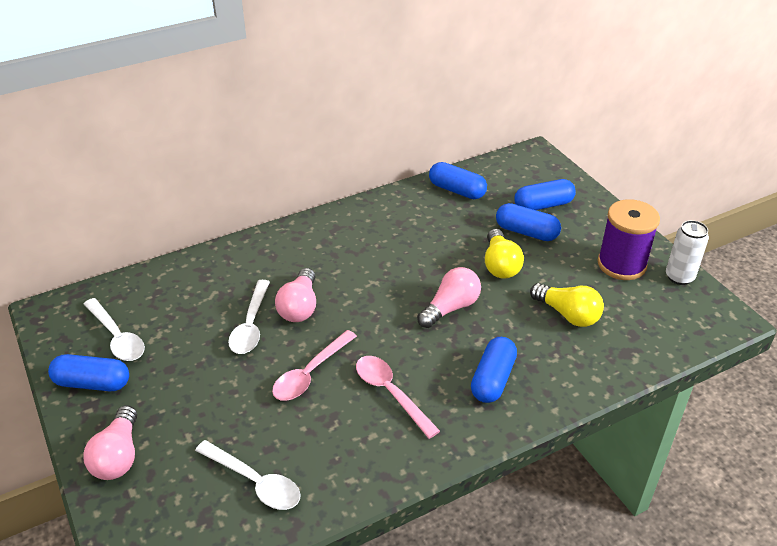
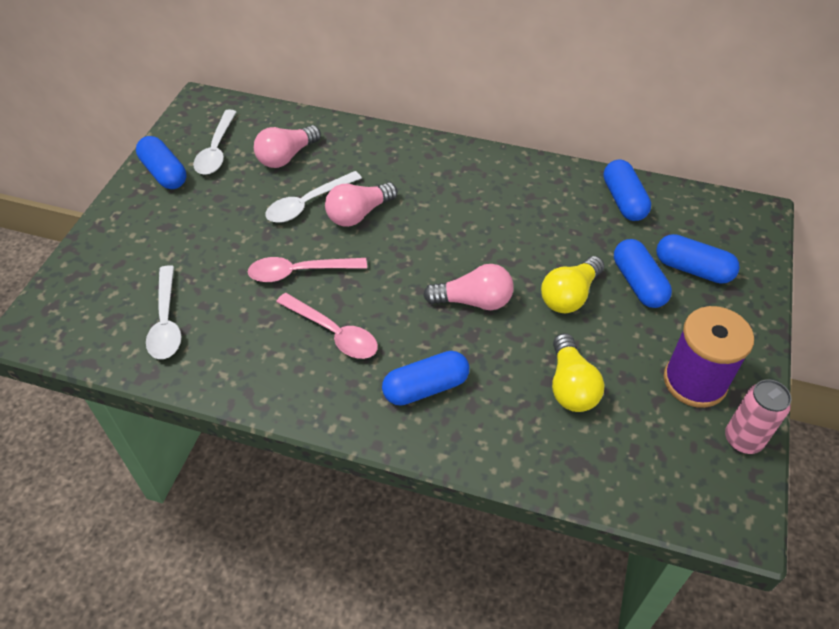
camera: 45 degrees right, 10 degrees up
(118, 456) = (118, 236): pink light bulb -> pink light bulb (286, 157)
(390, 393) = (334, 333): pink spoon -> pink spoon turned 120 degrees clockwise
(679, 277) = (743, 439): white can -> pink can

